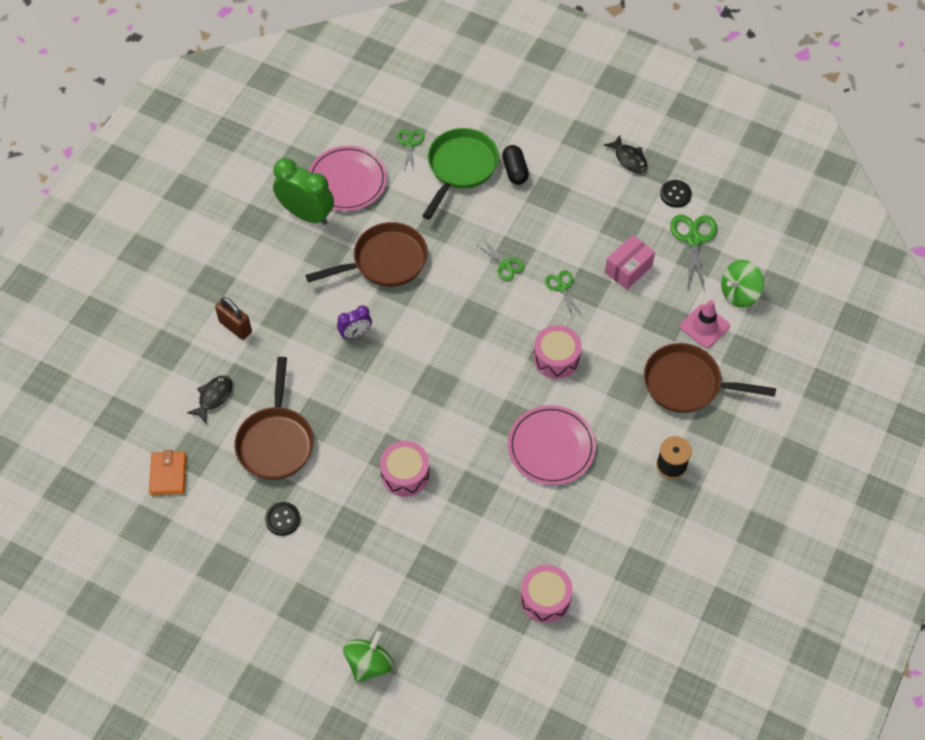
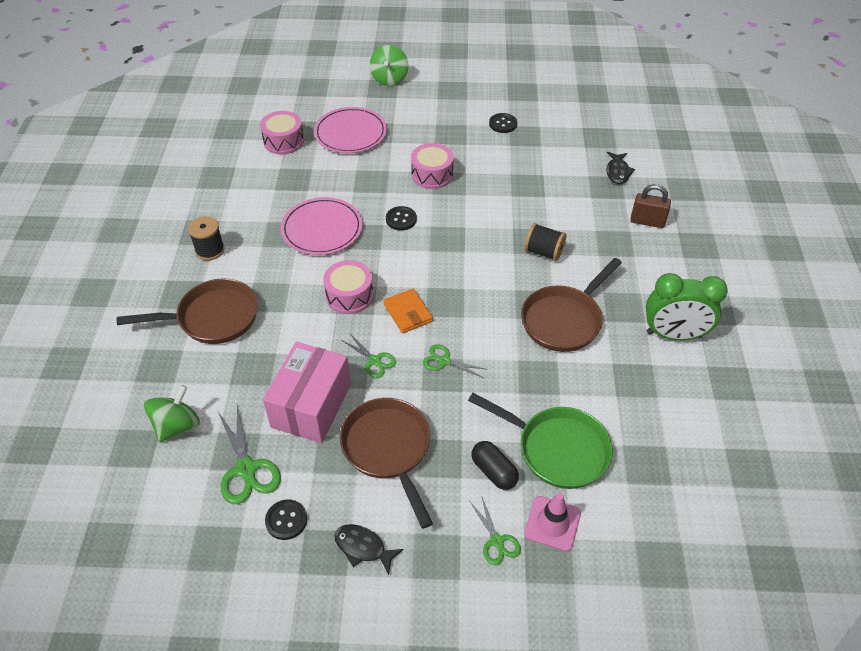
camera: 155 degrees right, 10 degrees down
(168, 474) = (605, 121): orange wallet -> orange wallet (408, 313)
(276, 441) = (546, 162): brown pan -> brown pan (388, 449)
(347, 181) = (664, 384): pink plate -> pink plate (350, 133)
(355, 333) = (543, 252): purple clock -> black spool
(410, 143) = (633, 456): green scissors -> green scissors (497, 541)
(460, 168) = (557, 449): green pan -> green pan turned 60 degrees counterclockwise
(467, 427) = (401, 219): none -> black button
(628, 269) = (311, 406): pink box -> pink box, size x1.59
(704, 326) = (209, 377): pink traffic cone -> pink traffic cone (552, 523)

